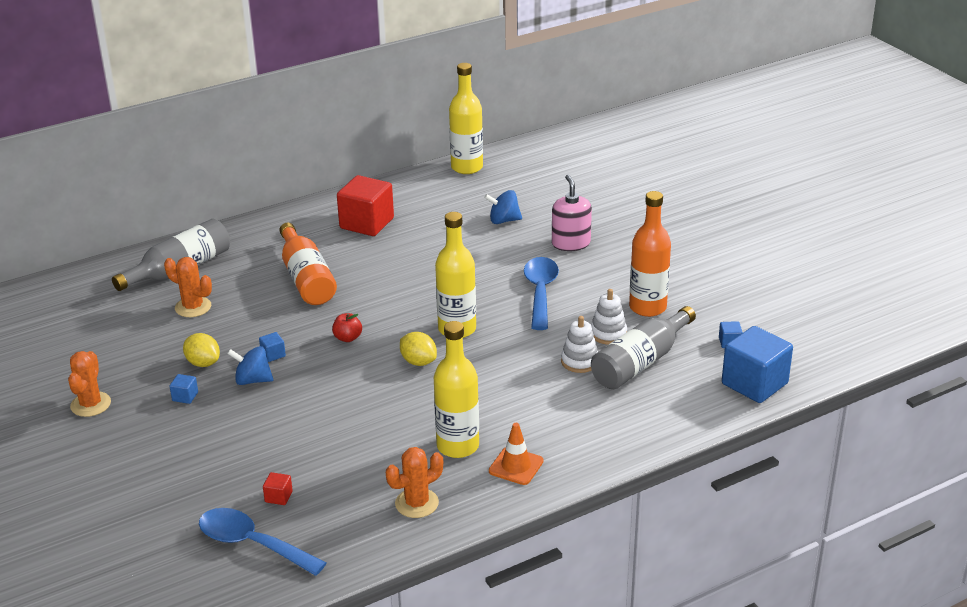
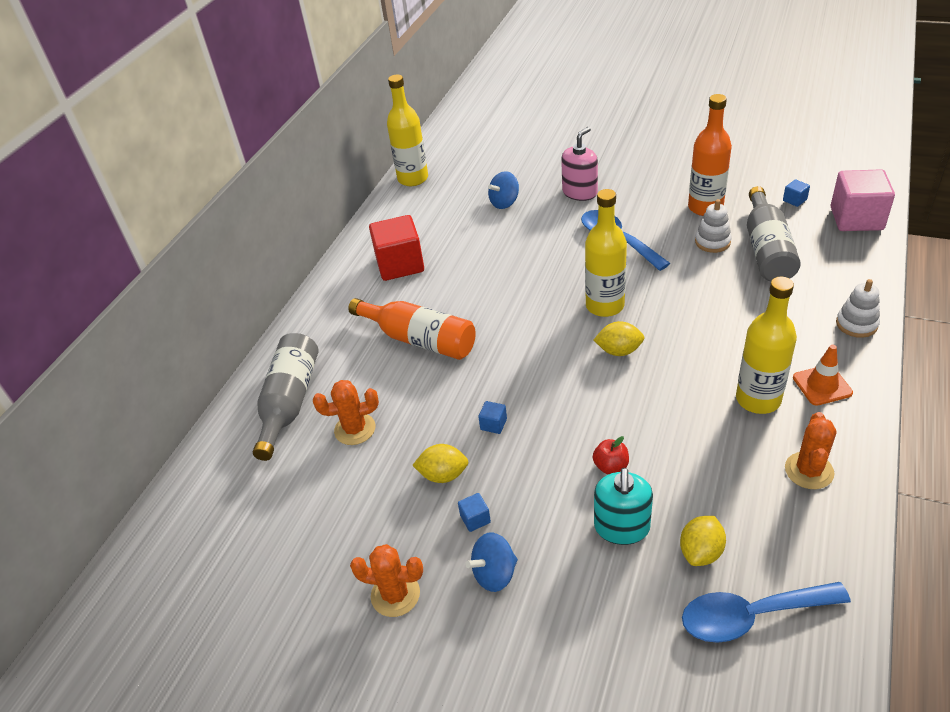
camera: 35 degrees left, 10 degrees up
(91, 404) = (395, 594): orange cactus -> orange cactus turned 45 degrees counterclockwise
(253, 380) = (512, 460): blue spinning top -> blue spinning top (494, 574)
(256, 455) = (621, 527): none -> turquoise soap dispenser
(278, 497) = (701, 552): red cube -> yellow lemon
(348, 338) = (533, 368): red apple -> red apple (610, 466)
(571, 243) = (580, 192): pink soap dispenser -> pink soap dispenser turned 90 degrees clockwise
(579, 361) = (728, 274): white stacking toy -> white stacking toy (856, 324)
(754, 384) = (856, 218): blue cube -> pink cube

